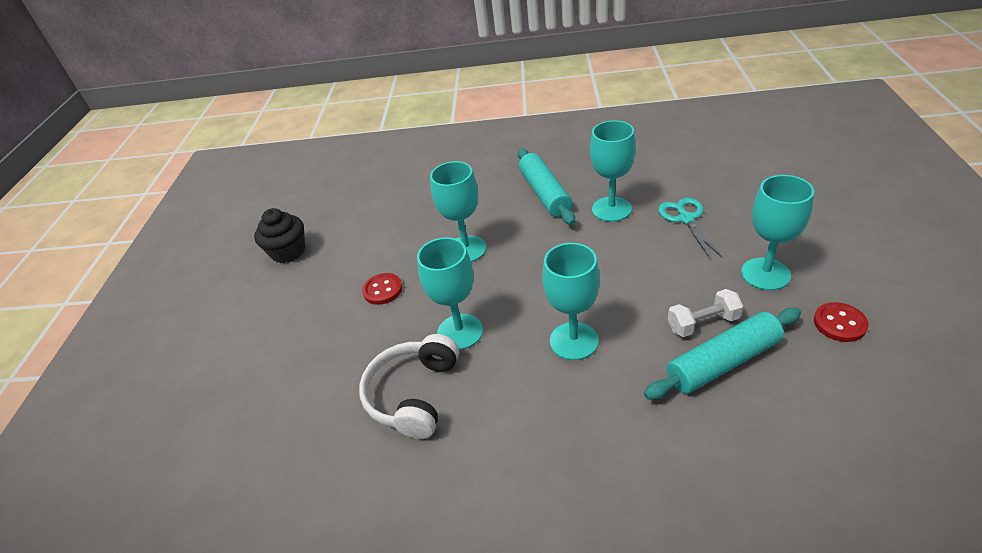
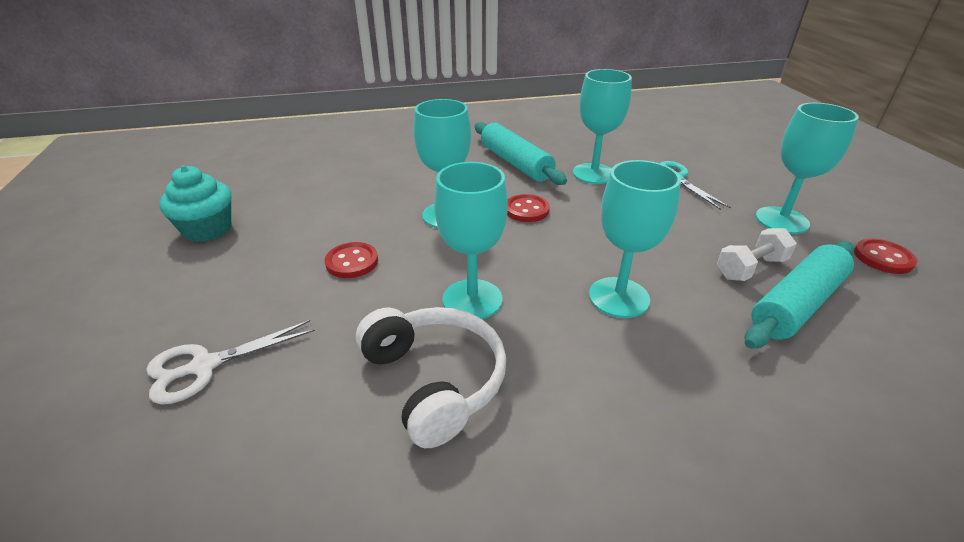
camera: 20 degrees left, 5 degrees down
(272, 366) = (204, 366): none -> white scissors
(288, 252) = (207, 229): black cupcake -> turquoise cupcake
(413, 394) = (435, 380): white headphones -> white headphones turned 150 degrees clockwise
(534, 248) = (526, 210): none -> red button

